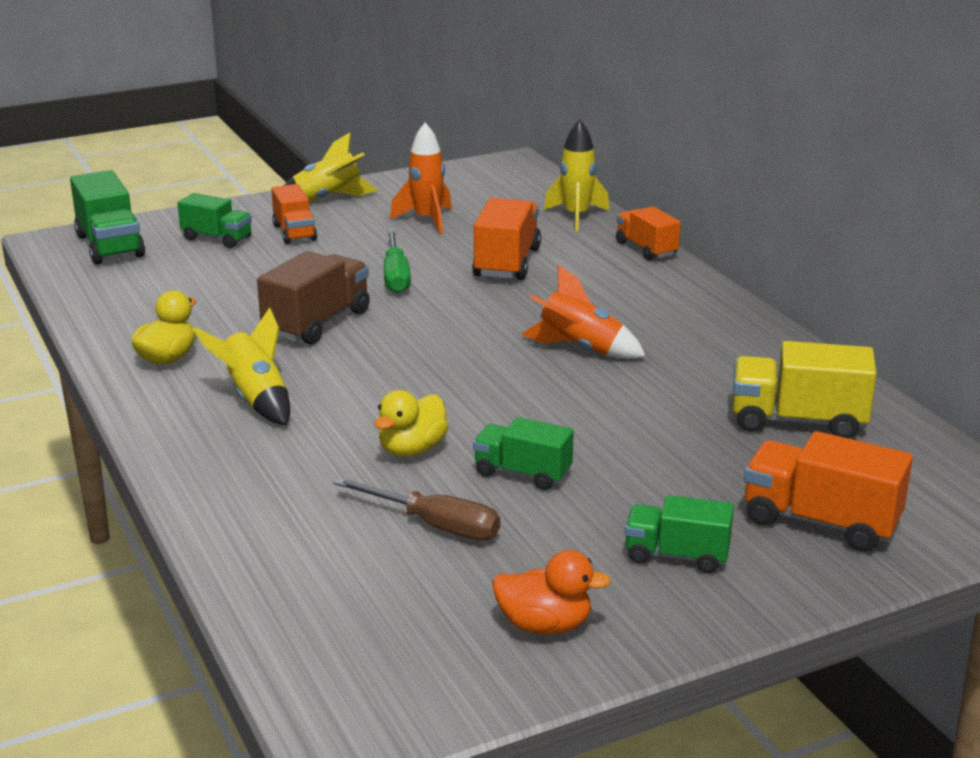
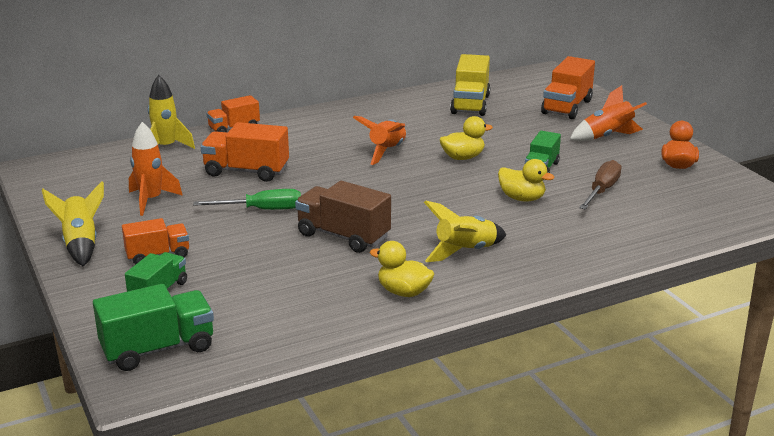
camera: 90 degrees left, 0 degrees up
(563, 407) = (463, 157): none -> yellow duck
(676, 555) = (607, 136): green truck -> orange rocket

